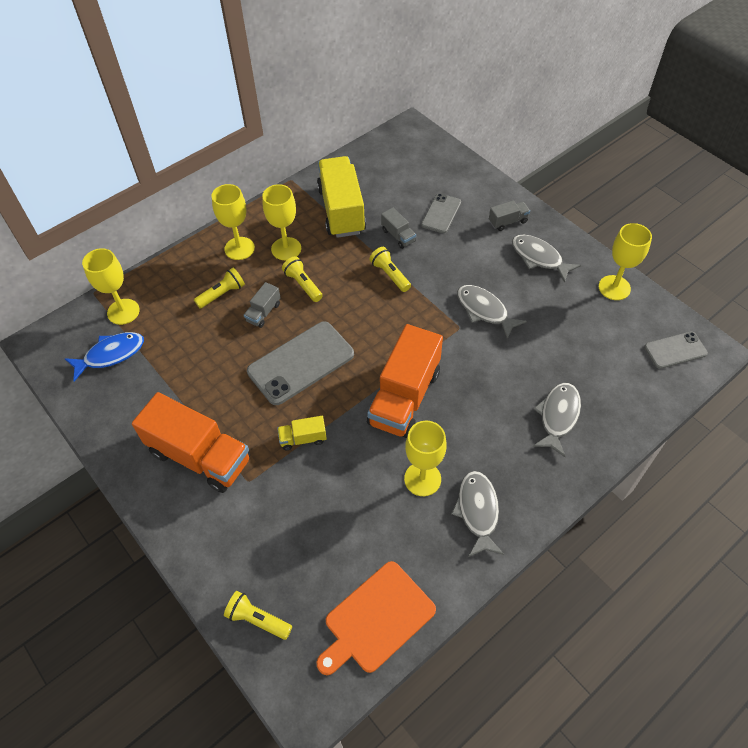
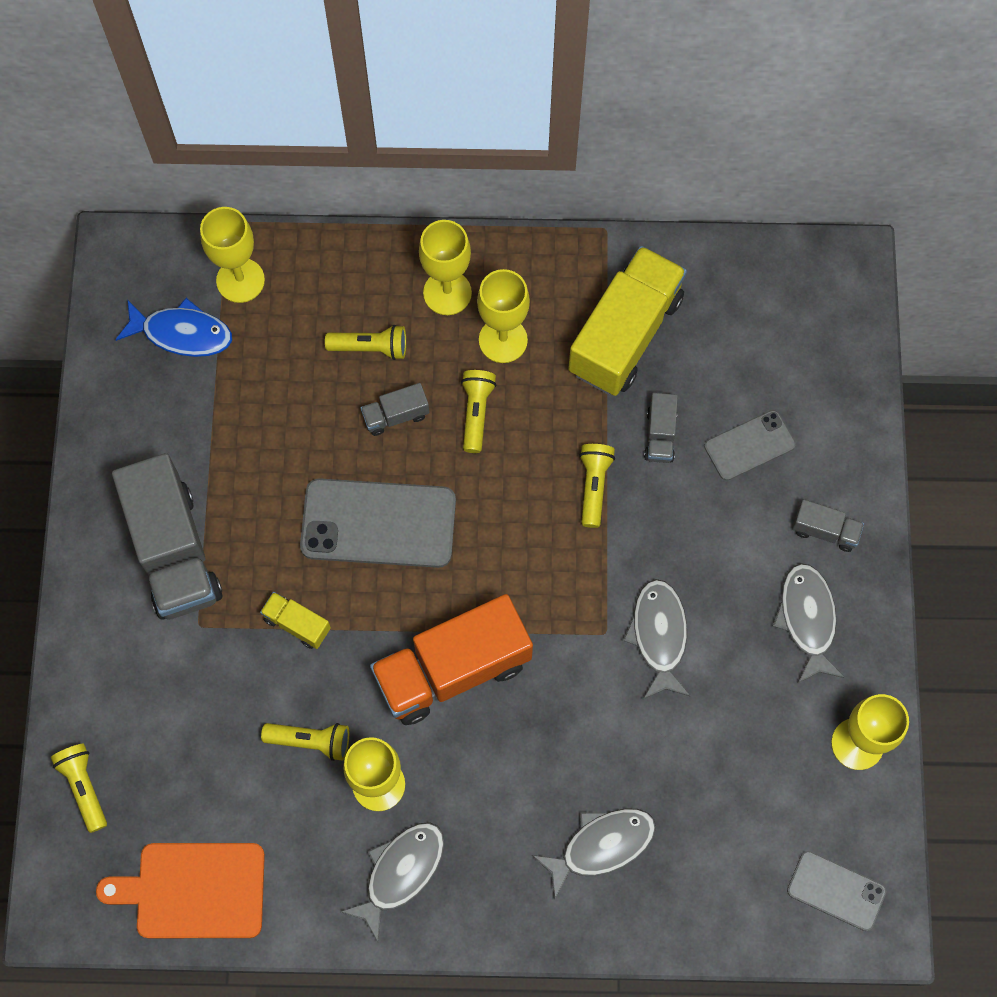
camera: 40 degrees right, 15 degrees up
(199, 456) = (174, 551): orange truck -> grey truck
(366, 487) = (310, 741): none -> yellow flashlight

